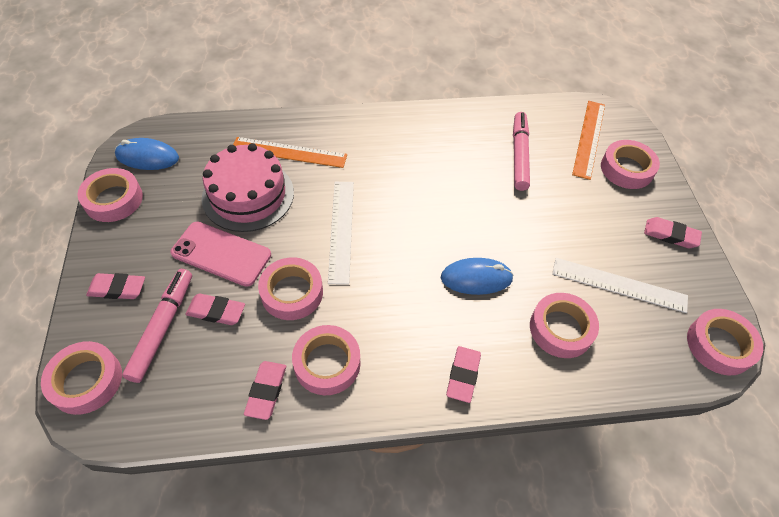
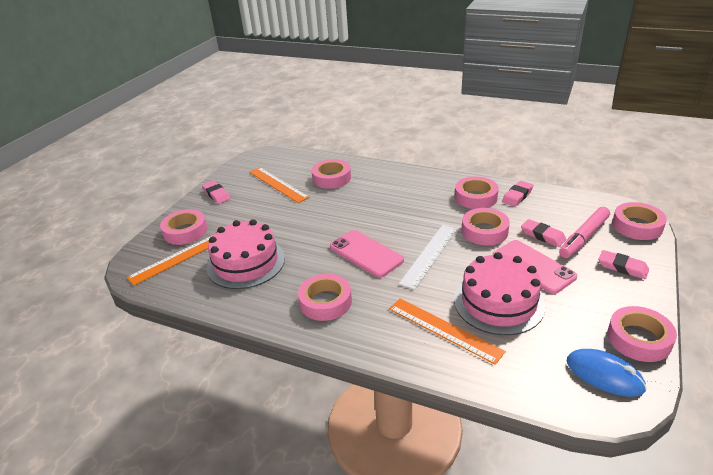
camera: 145 degrees left, 20 degrees down
(410, 208) = (366, 253): none -> pink phone
(463, 375) = (401, 176): pink eraser -> none
(476, 278) = (356, 207): blue mouse -> none
(519, 155) = (246, 263): pink marker -> pink cake
(619, 285) = (278, 184): white ruler -> orange ruler
(719, 345) = (262, 156): pink tape -> pink tape (325, 302)

